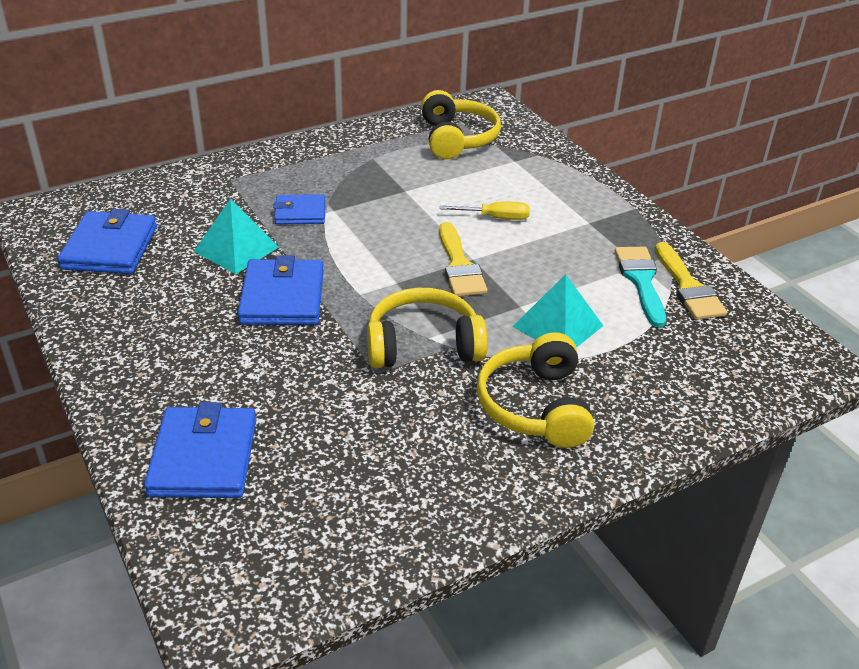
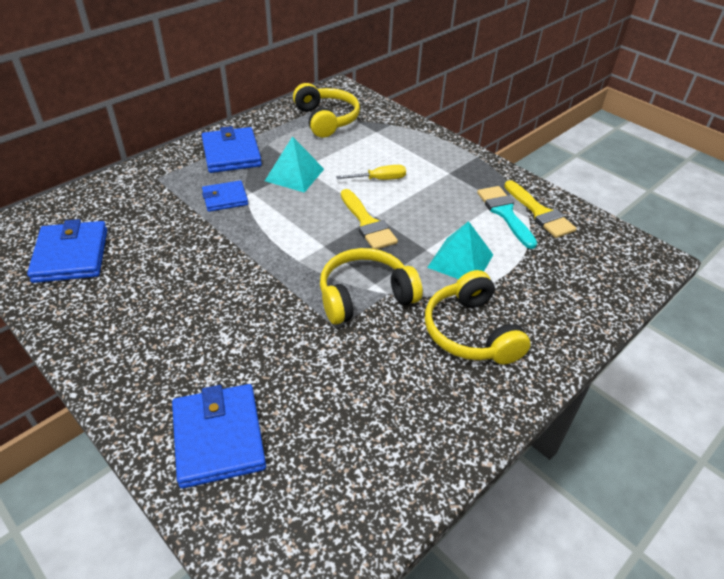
camera: 15 degrees left, 5 degrees up
(236, 249) = (182, 238): turquoise pyramid -> turquoise pyramid (294, 175)
(282, 297) = (236, 275): blue wallet -> blue wallet (231, 154)

